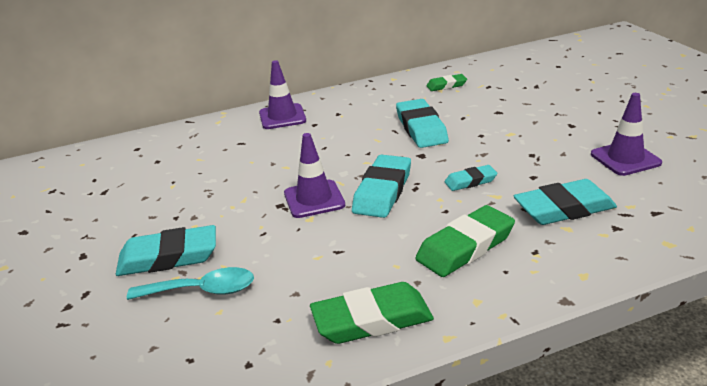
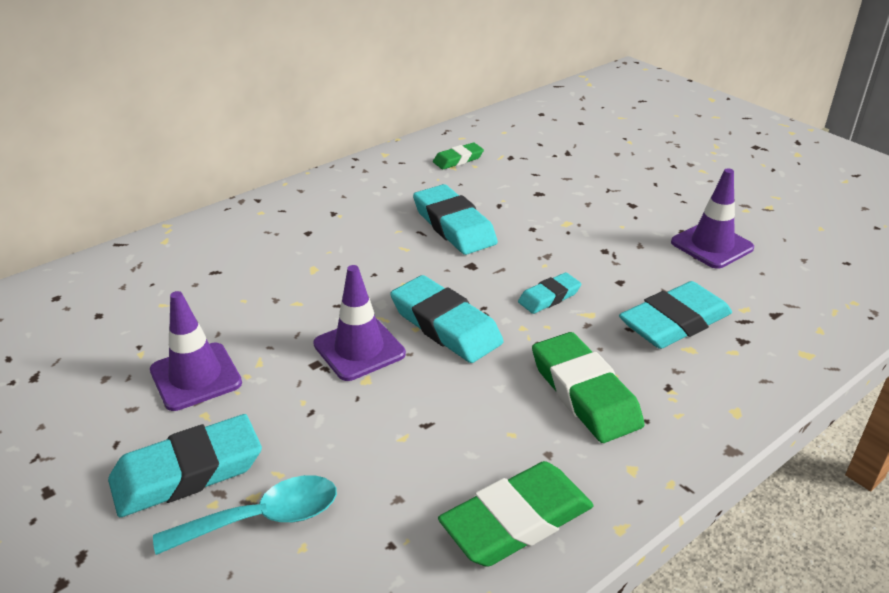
camera: 20 degrees left, 5 degrees up
(282, 117) = (257, 225): purple traffic cone -> purple traffic cone (196, 377)
(382, 191) = (445, 325): turquoise eraser -> turquoise eraser turned 45 degrees counterclockwise
(465, 247) = (584, 393): green eraser -> green eraser turned 60 degrees counterclockwise

